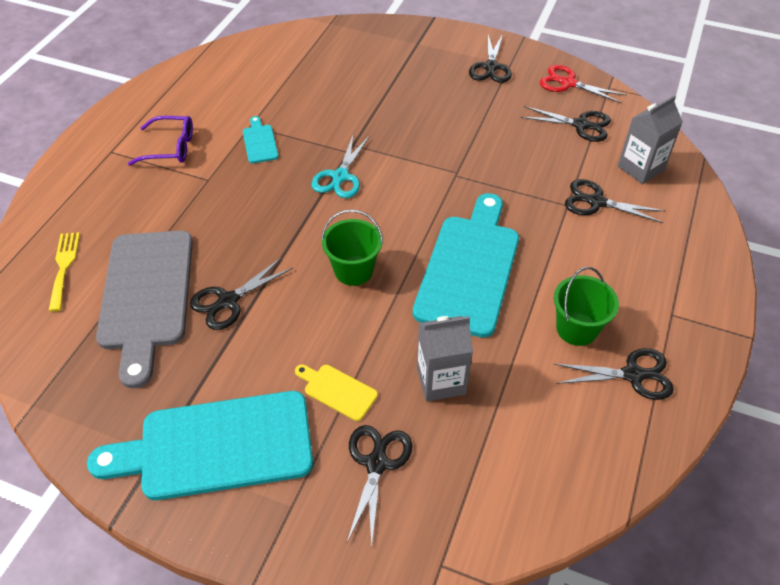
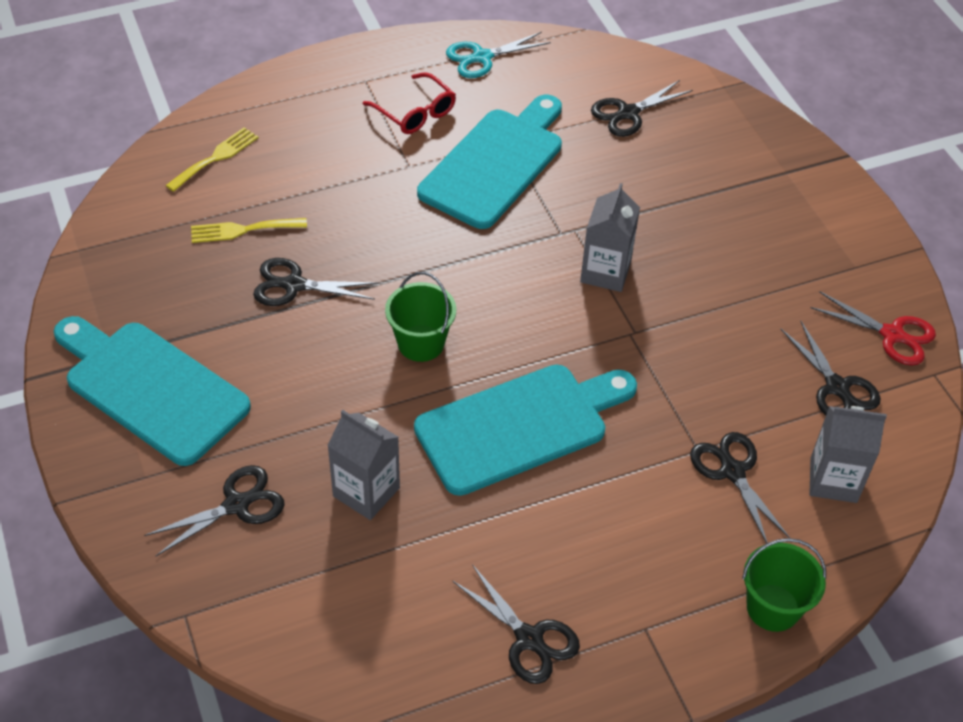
camera: 45 degrees right, 0 degrees up
(146, 296) = (243, 230): grey cutting board -> yellow fork
(170, 148) = (415, 112): purple glasses -> red glasses
(260, 142) = (496, 164): turquoise cutting board -> turquoise cutting board, size x2.34
(337, 390) = (281, 426): yellow cutting board -> none
(340, 176) = (522, 251): turquoise scissors -> turquoise scissors (482, 57)
(399, 154) = (605, 272): none -> grey carton
(491, 67) = (829, 254): black scissors -> black scissors (628, 113)
(568, 83) = (892, 335): red scissors -> red scissors turned 135 degrees clockwise
(576, 328) = (538, 558): green bucket -> green bucket (772, 608)

